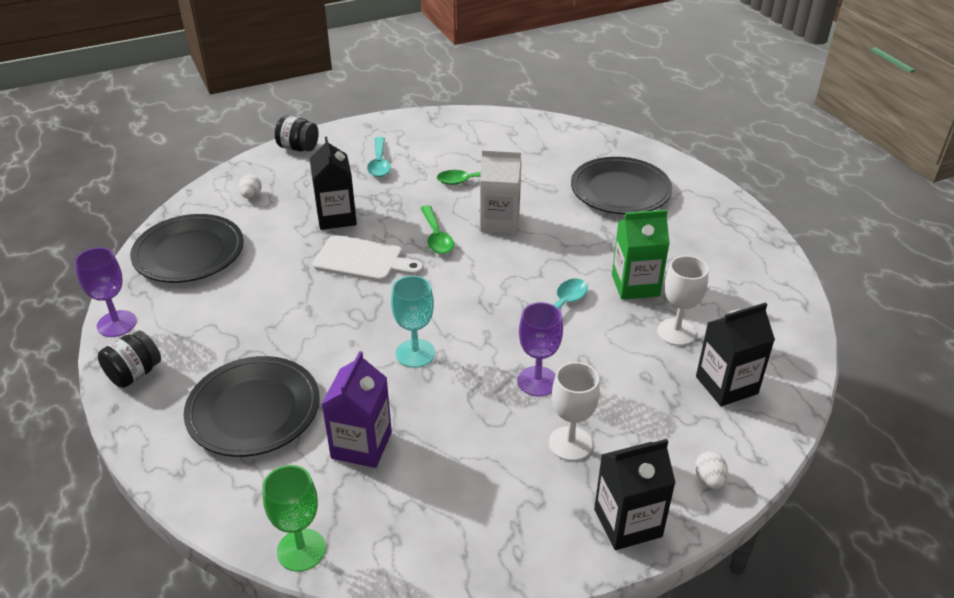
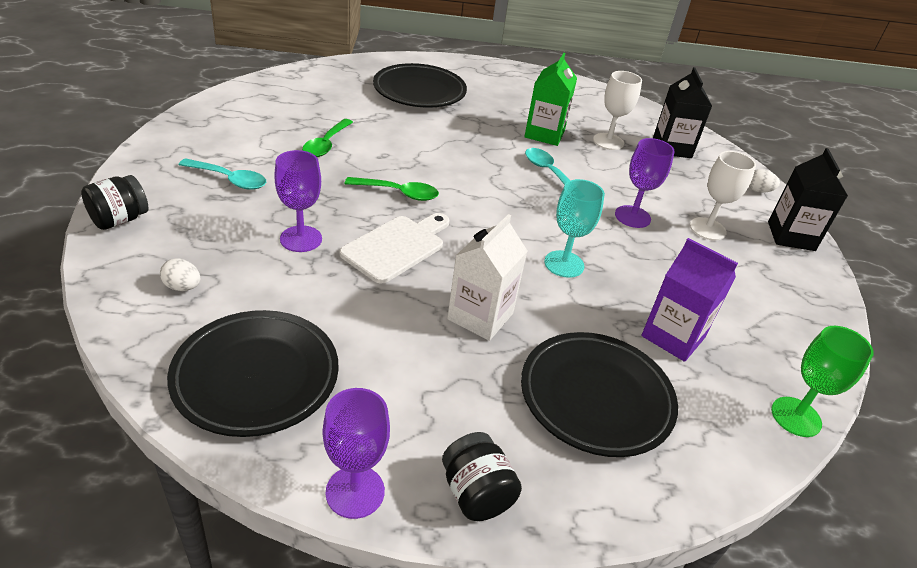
camera: 70 degrees left, 0 degrees up
(336, 217) = (301, 239): black carton -> purple goblet
(500, 222) = (408, 155): white carton -> white carton (480, 316)

